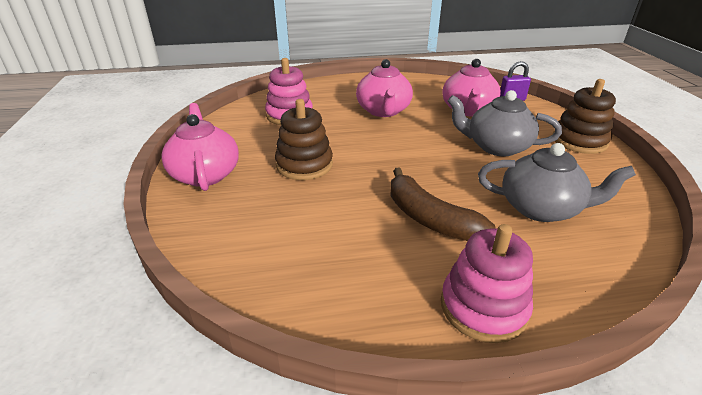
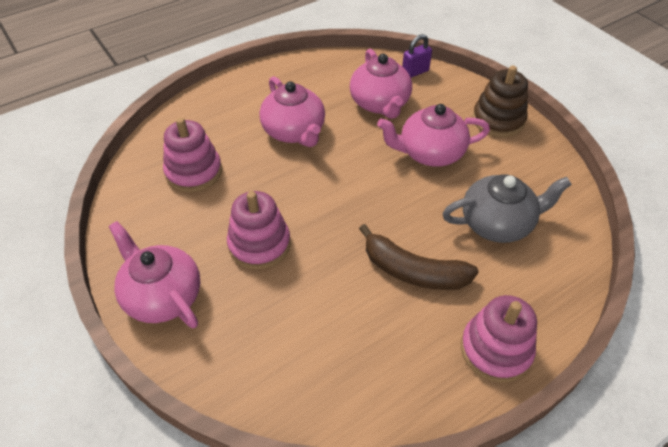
camera: 25 degrees left, 15 degrees up
(304, 165) = (259, 244): brown stacking toy -> pink stacking toy
(496, 147) = (430, 153): grey teapot -> pink teapot

